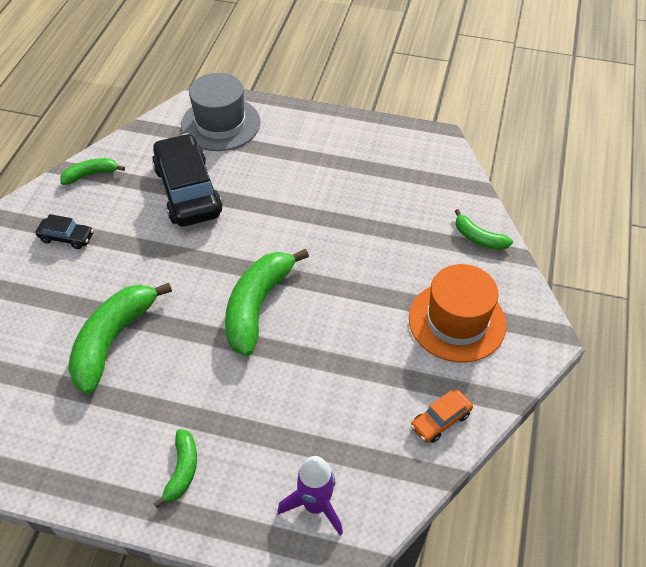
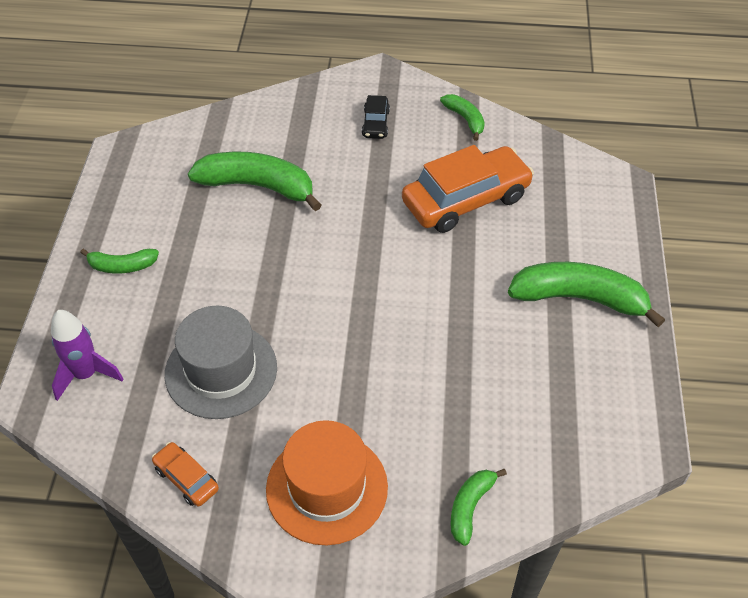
camera: 80 degrees right, 0 degrees up
(188, 191) = (466, 200): black car -> orange car
(220, 124) = (583, 207): grey hat -> grey hat (221, 371)
(258, 306) = (317, 289): green banana -> green banana (579, 298)

